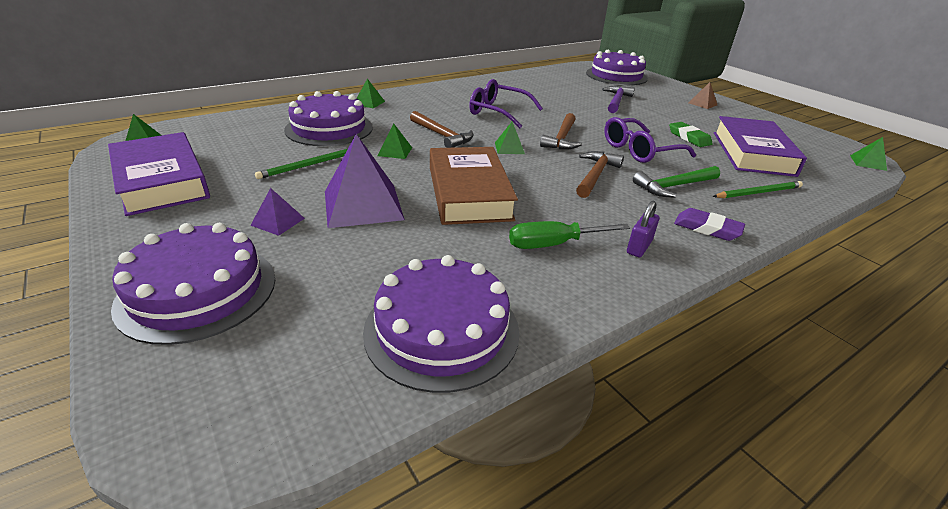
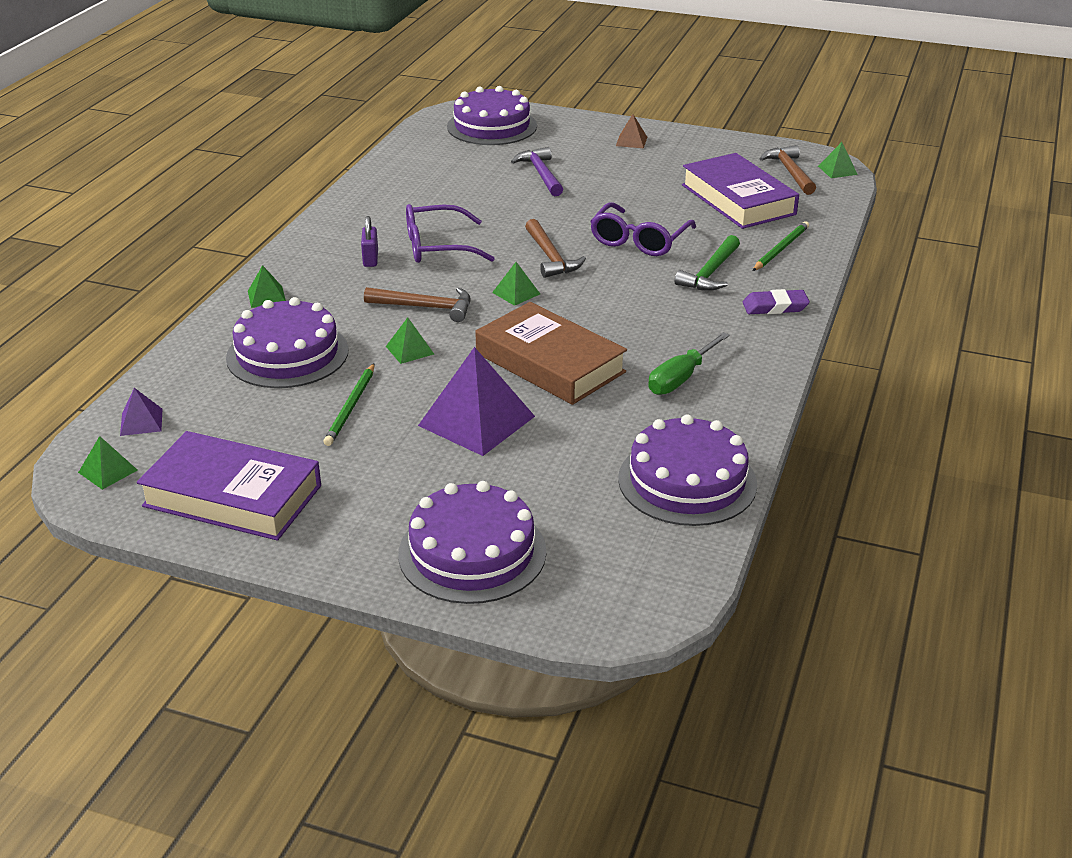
camera: 35 degrees left, 0 degrees up
(278, 221) = (429, 472): purple pyramid -> purple pyramid (141, 422)
(595, 175) = (633, 291): brown hammer -> brown hammer (790, 172)
(639, 247) = (744, 349): purple padlock -> purple padlock (370, 259)
(689, 137) = (666, 202): green eraser -> none

